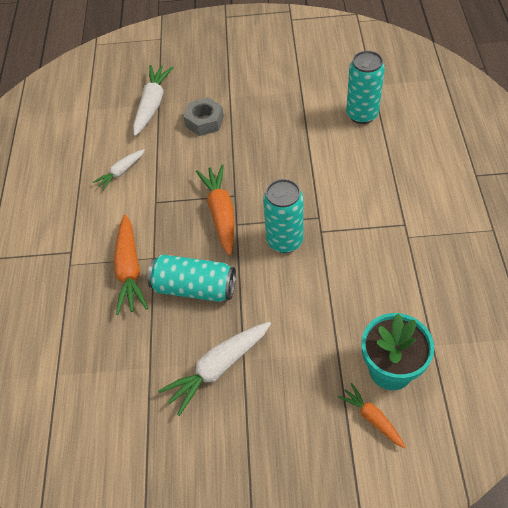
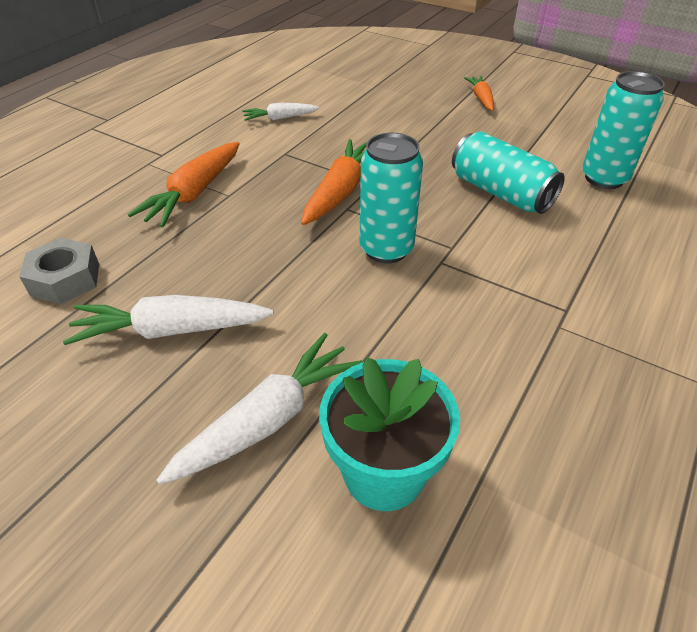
camera: 30 degrees right, 10 degrees down
(152, 104) = (368, 84): white carrot -> white carrot (268, 419)
(194, 288) = (237, 240): turquoise can -> turquoise can (500, 192)
(204, 121) = (406, 114): grey nut -> grey nut (65, 279)
(372, 418) = (292, 521): orange carrot -> orange carrot (481, 98)

